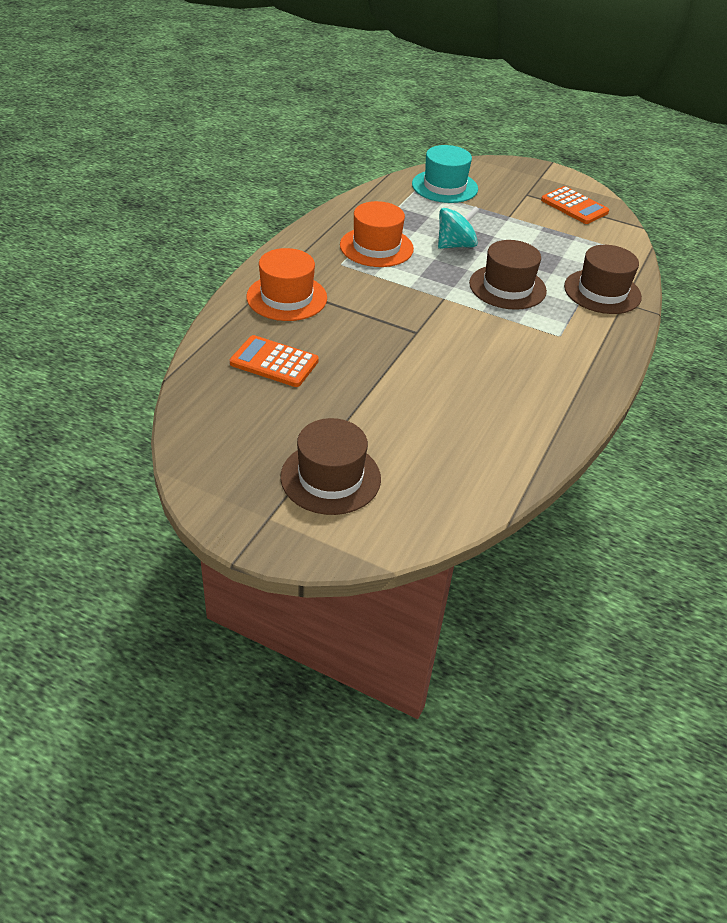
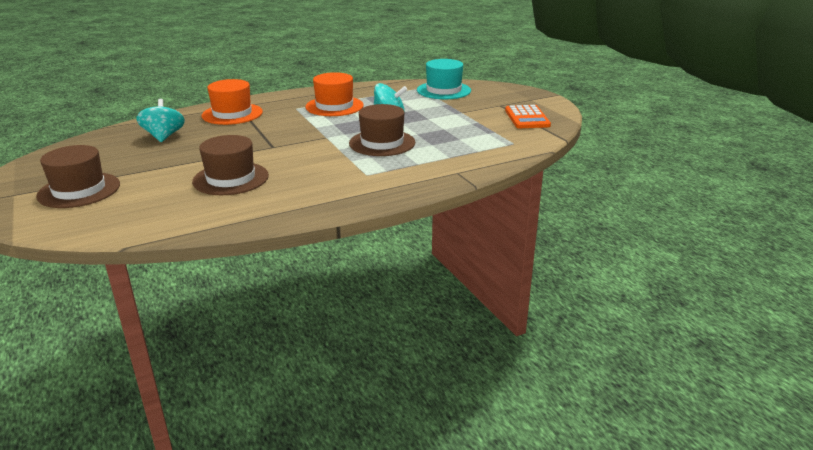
camera: 40 degrees right, 15 degrees down
(274, 362) = (164, 137): orange calculator -> turquoise spinning top
(602, 292) = (451, 163): brown hat -> brown hat (231, 178)

